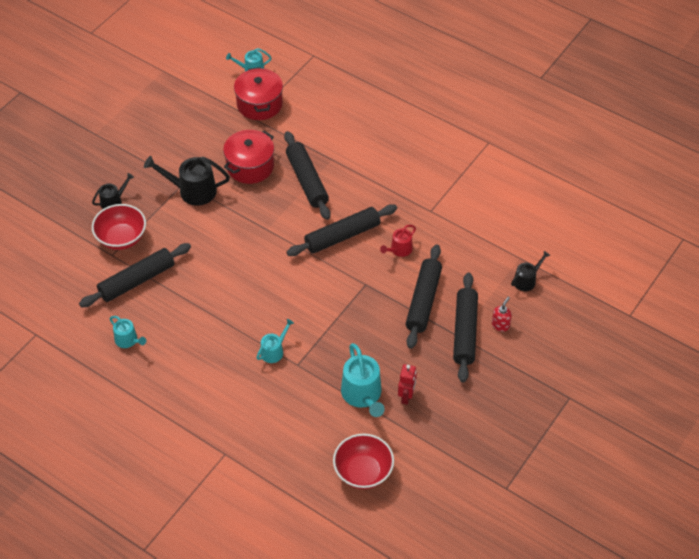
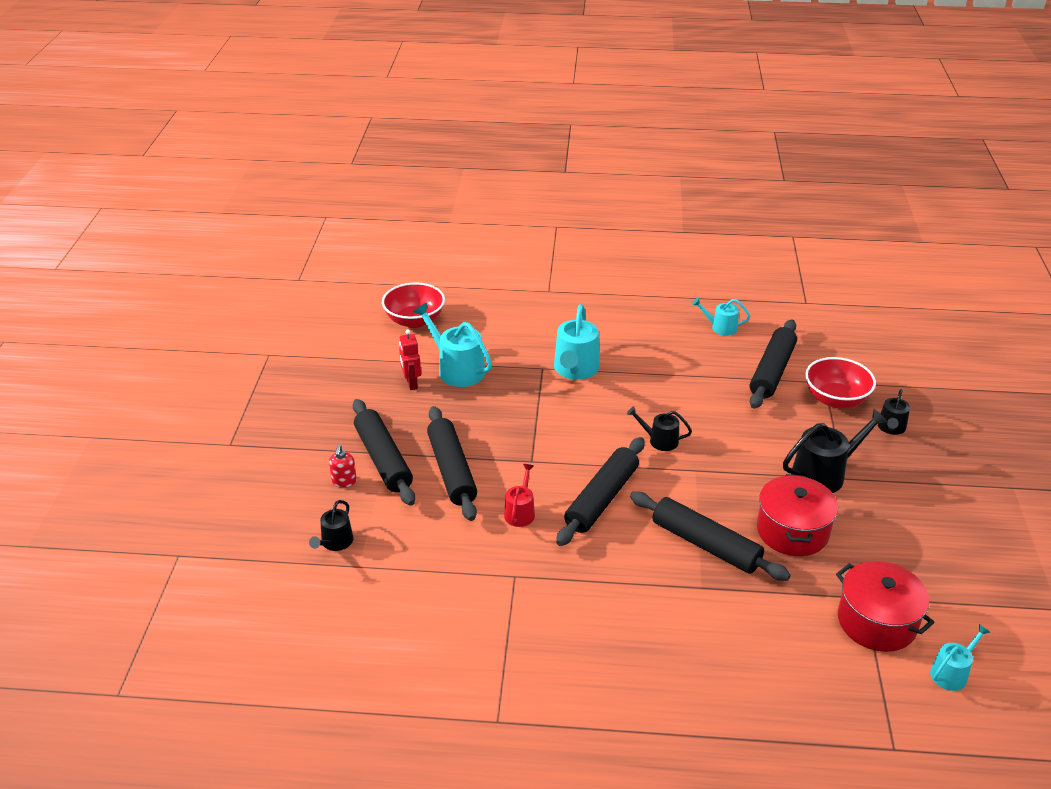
camera: 150 degrees right, 15 degrees down
(269, 261) = (659, 440): none -> black watering can
(274, 351) = (575, 369): turquoise watering can -> turquoise watering can, size x1.74

